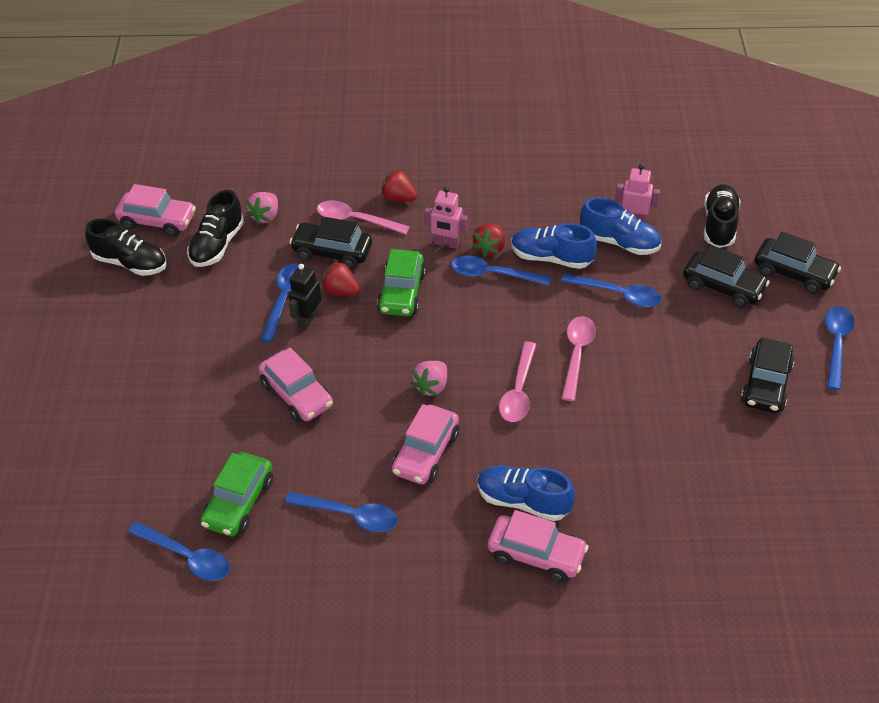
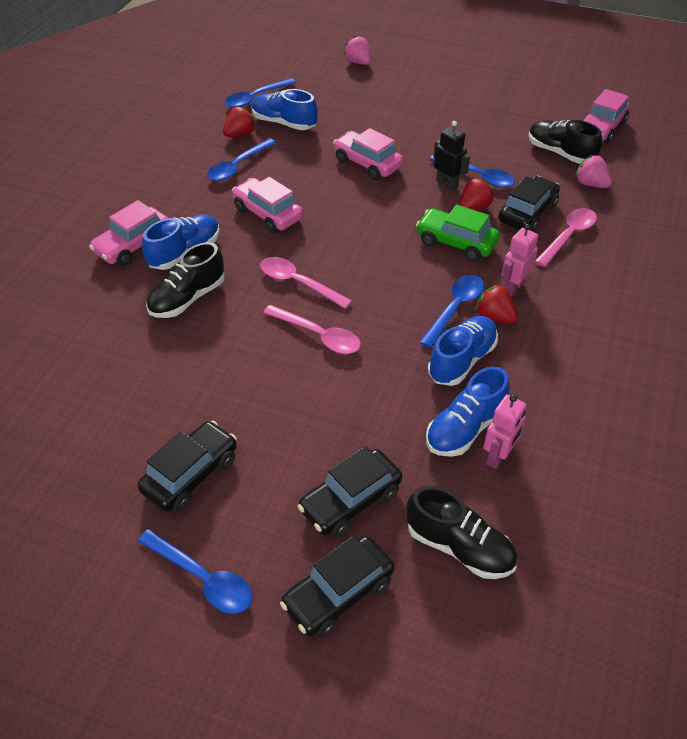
camera: 110 degrees right, 0 degrees up
(130, 263) = (552, 110): black shoe -> black shoe (188, 298)
(239, 503) = (284, 123): green car -> blue shoe
(297, 394) = (367, 164): pink car -> pink car turned 60 degrees clockwise
(398, 198) = (594, 271): red strawberry -> red strawberry (240, 134)
(431, 386) = (334, 233): pink strawberry -> pink strawberry (358, 62)
(618, 294) = (383, 396): blue spoon -> none
(766, 385) = (191, 474): black car -> black car turned 90 degrees clockwise

